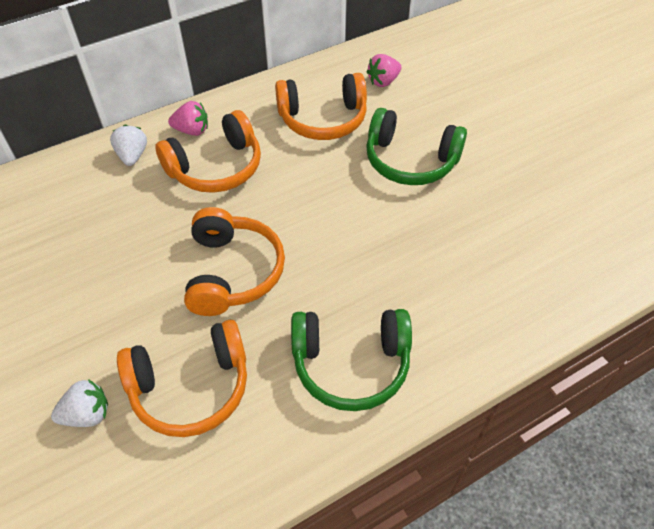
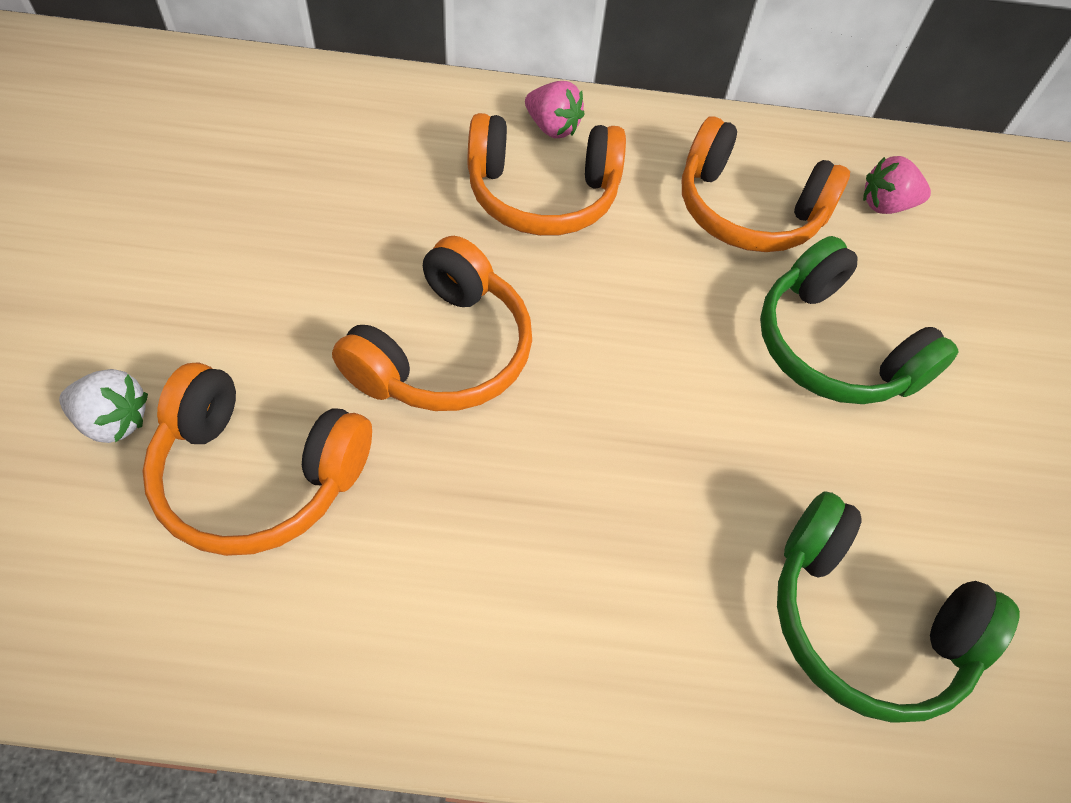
camera: 30 degrees right, 5 degrees up
(132, 156) = (450, 120): white strawberry -> none
(351, 364) = (491, 597): green headphones -> green headphones (864, 621)

